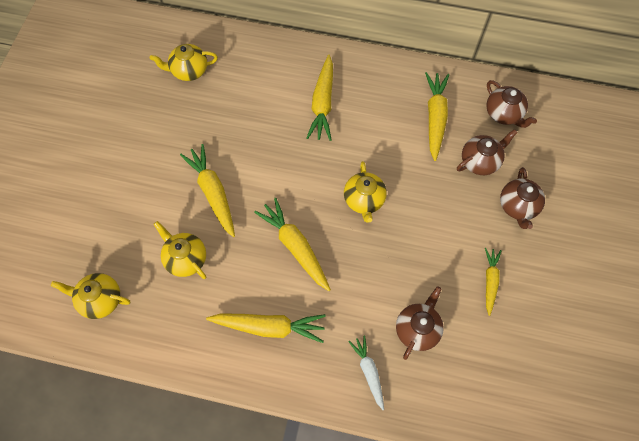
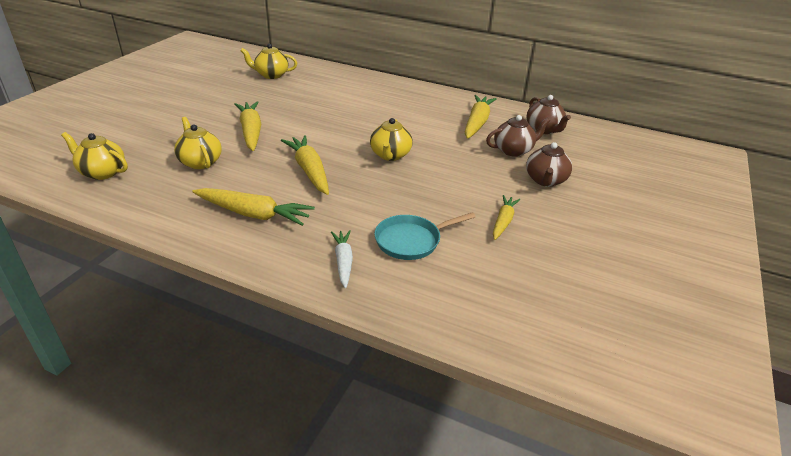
camera: 10 degrees right, 30 degrees down
(322, 103) = (376, 103): yellow carrot -> none
(417, 329) = (411, 241): brown teapot -> turquoise pan

